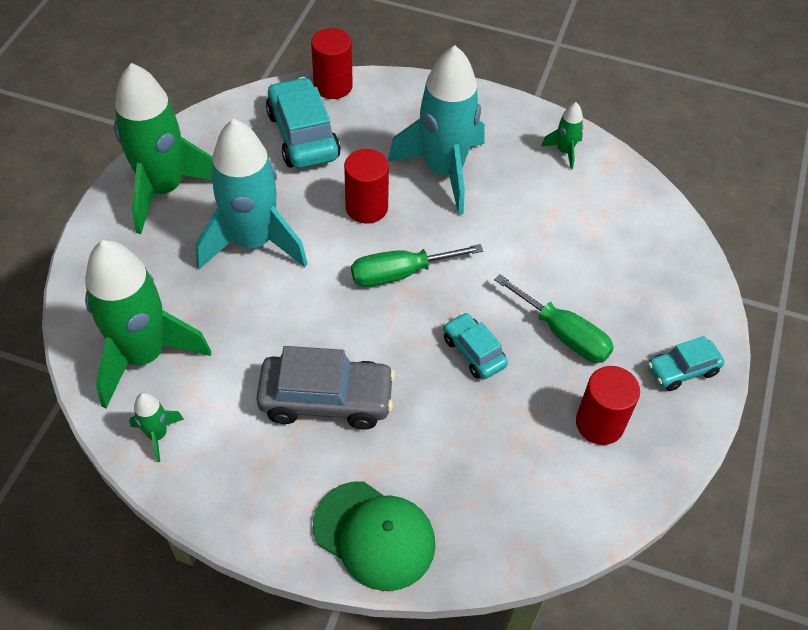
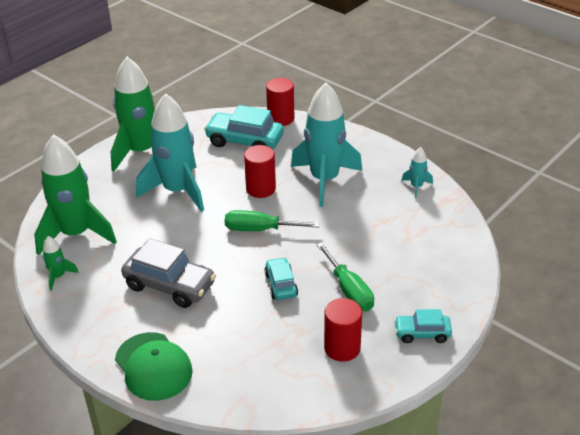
camera: 25 degrees right, 15 degrees down
(303, 135) = (244, 141): turquoise car -> turquoise car turned 75 degrees counterclockwise
(564, 151) = (416, 187): green rocket -> turquoise rocket

